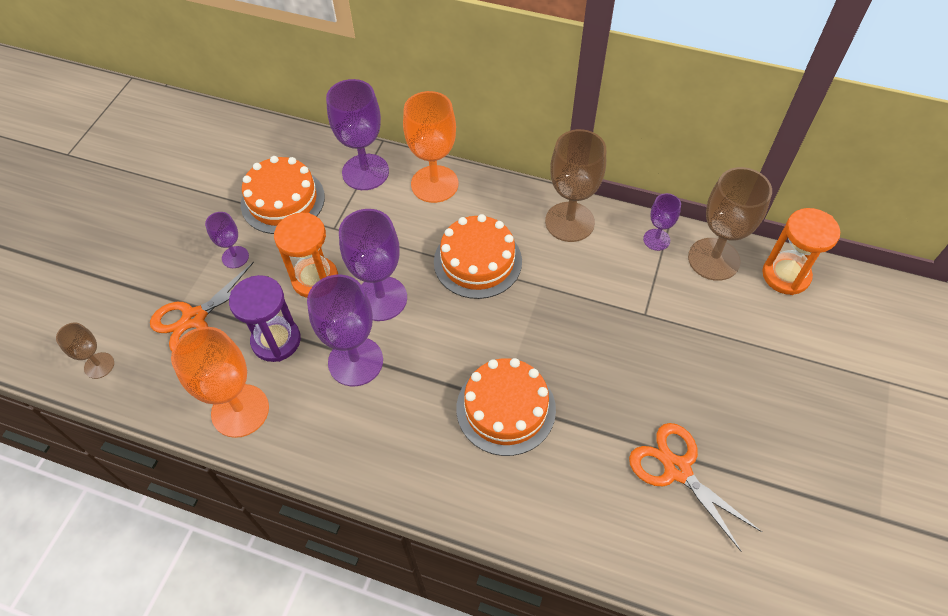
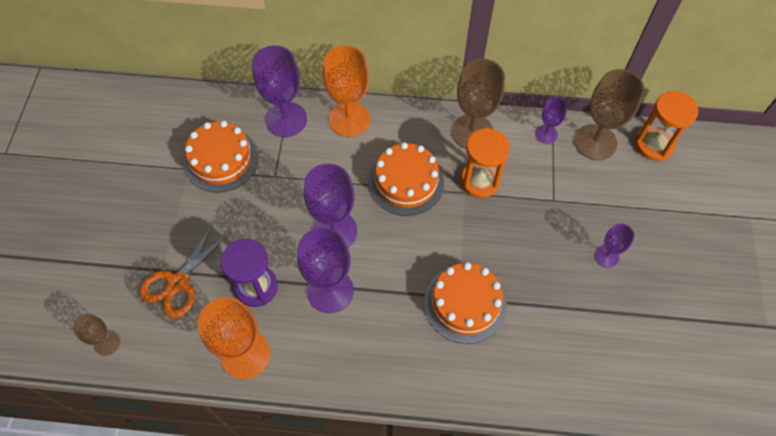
camera: 15 degrees left, 5 degrees up
(235, 257) = (195, 220): purple goblet -> purple goblet (606, 256)
(315, 279) = (272, 225): orange hourglass -> orange hourglass (479, 181)
(676, 469) = (610, 323): orange scissors -> none

